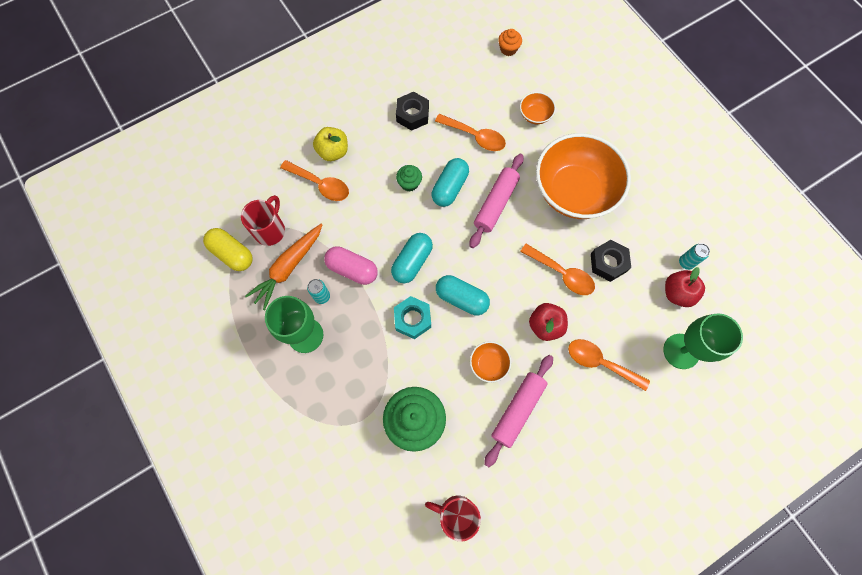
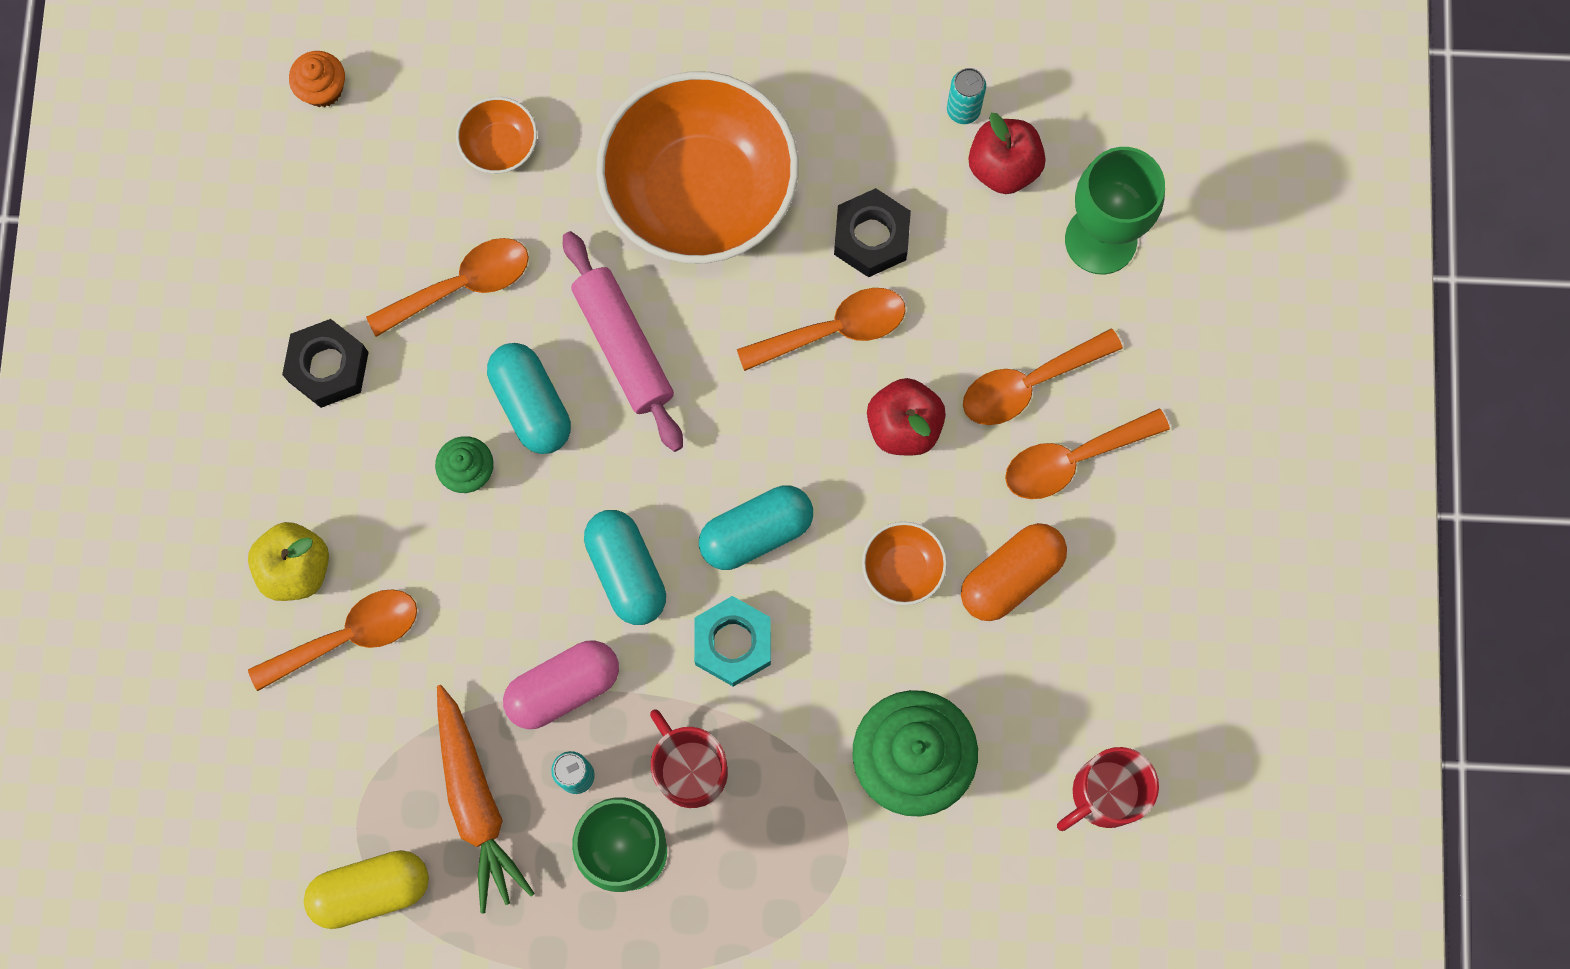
camera: 55 degrees left, 5 degrees up
(270, 230) = (375, 789): red mug -> red mug (690, 769)
(517, 410) = (1011, 576): pink rolling pin -> orange capsule
(584, 402) = (1073, 459): none -> orange spoon

